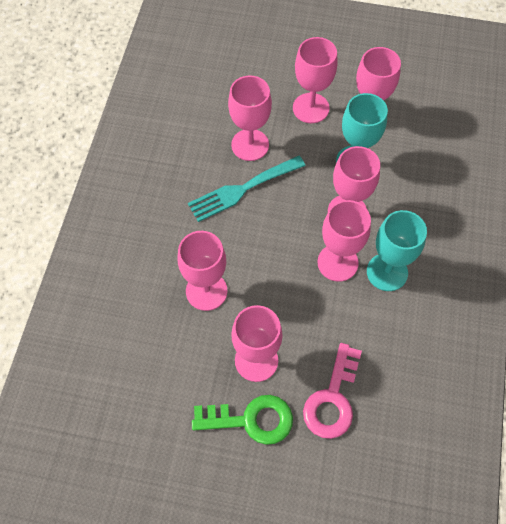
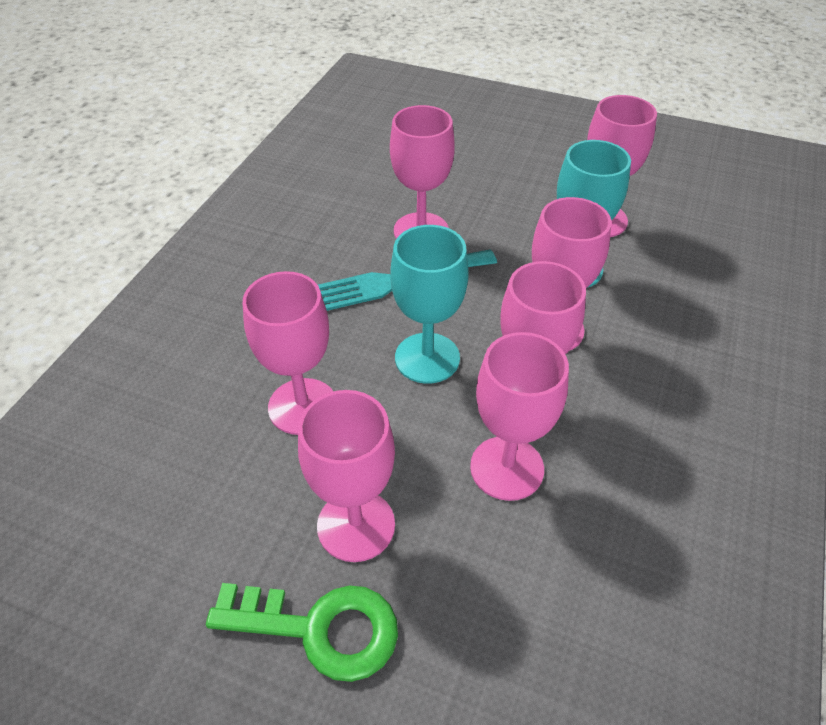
camera: 10 degrees right, 15 degrees down
(311, 108) = (518, 200): pink goblet -> pink goblet (506, 468)
(332, 399) = (480, 616): pink key -> none
(387, 272) = (607, 421): turquoise goblet -> turquoise goblet (427, 358)

